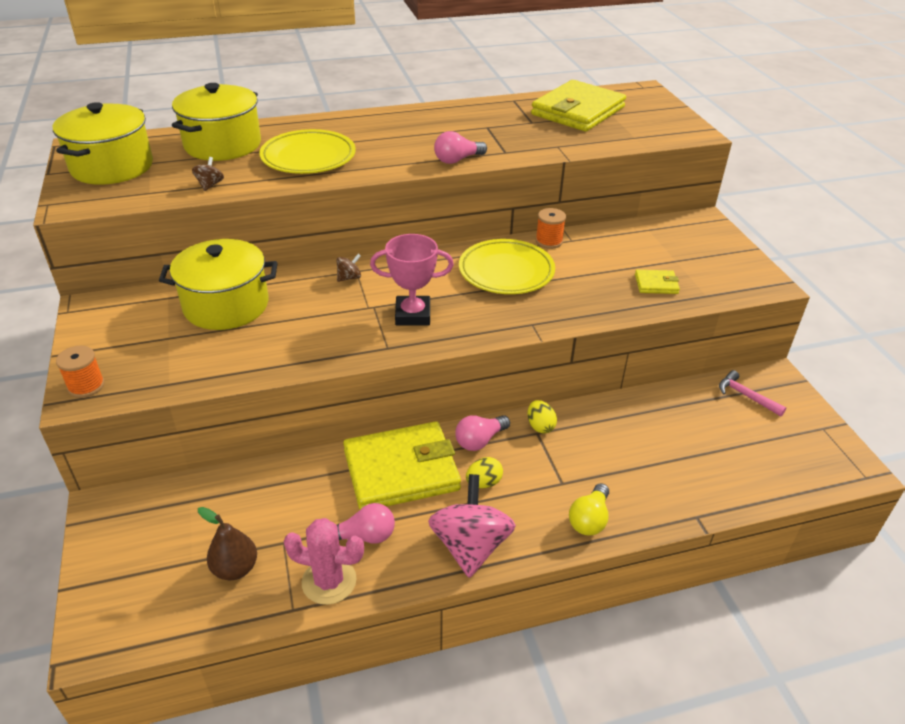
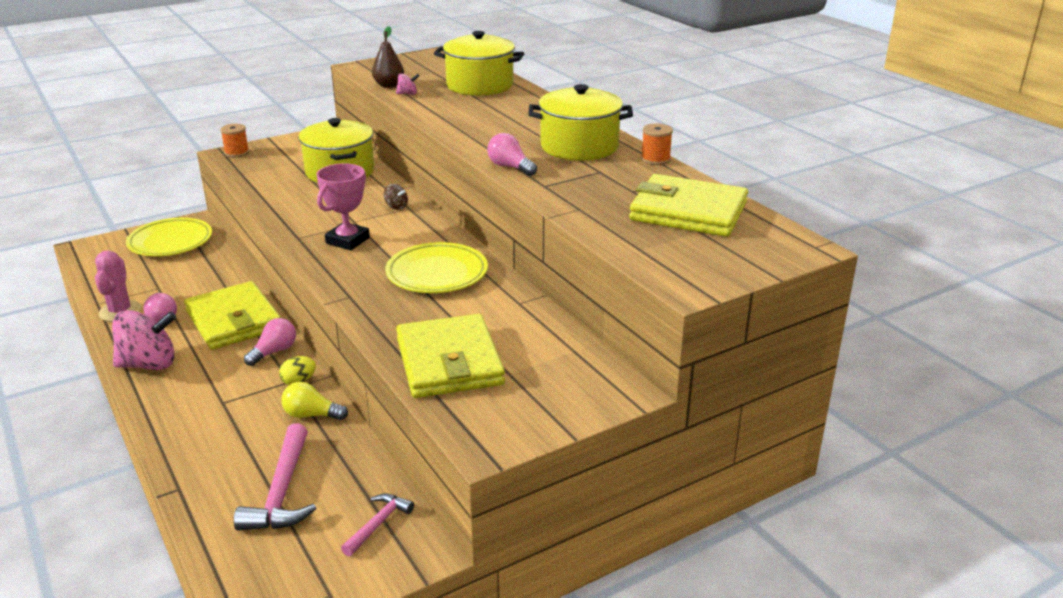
camera: 75 degrees right, 10 degrees down
(112, 167) = (421, 65): yellow pot -> yellow pot (579, 147)
(210, 185) = (407, 94): brown spinning top -> pink spinning top
(235, 568) = (135, 276): brown pear -> brown pear (389, 85)
(308, 157) = (476, 114): yellow plate -> yellow plate (170, 242)
(413, 315) = (348, 240): pink trophy -> pink trophy turned 45 degrees clockwise
(479, 440) = (274, 352): pink light bulb -> pink light bulb turned 90 degrees clockwise
(483, 483) = (221, 361): yellow egg -> none
(549, 241) = (509, 290): orange spool -> orange spool (655, 159)
(589, 519) = (176, 422): yellow light bulb -> yellow light bulb (311, 415)
(656, 284) = (449, 362): yellow wallet -> yellow wallet, size x2.31
(705, 447) = (282, 492): none -> pink hammer

